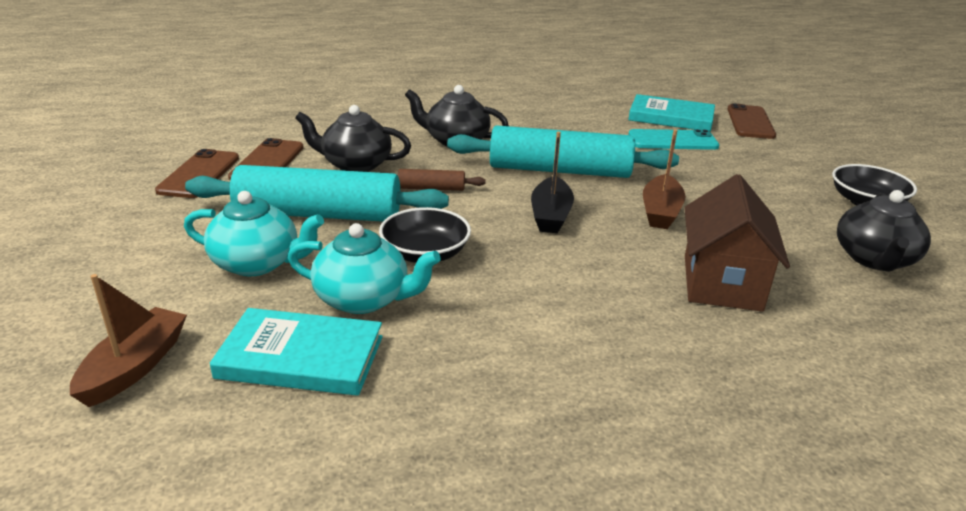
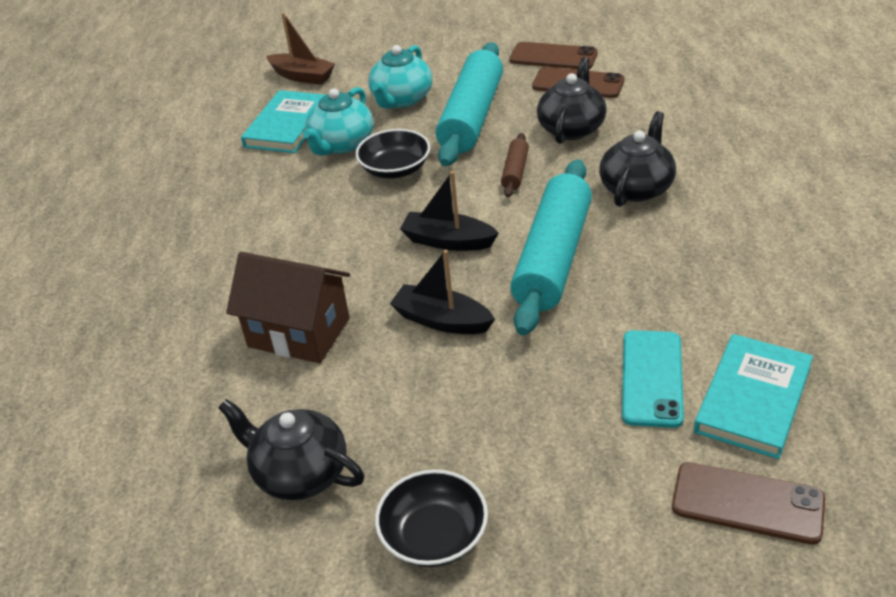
camera: 105 degrees right, 10 degrees up
(660, 212) = (442, 320): brown boat -> black boat

